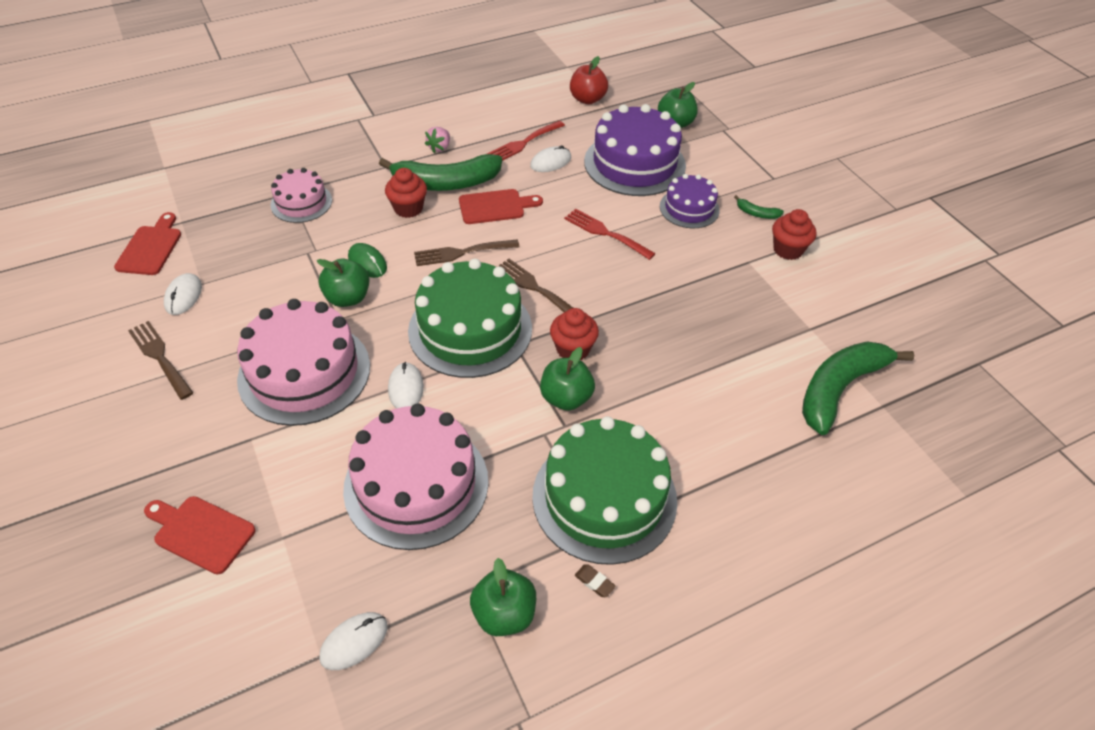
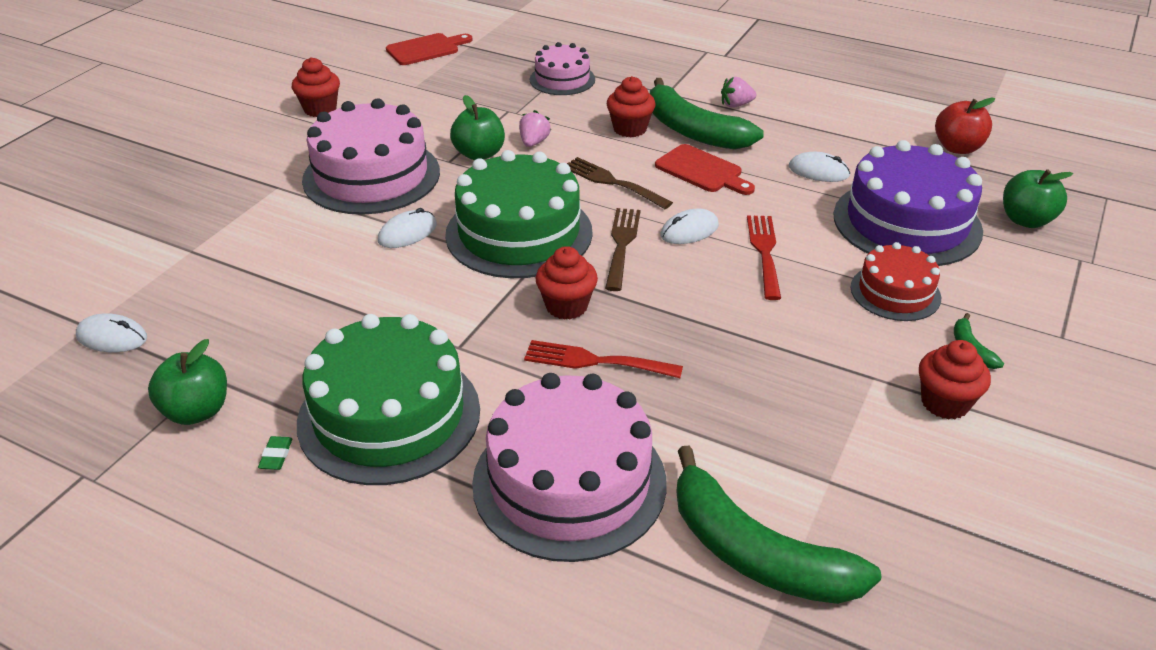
camera: 55 degrees right, 10 degrees down
(159, 357) = (320, 109): brown fork -> red cupcake
(183, 296) = (392, 86): white mouse -> white mouse (689, 230)
(201, 532) = (167, 212): red cutting board -> none
(367, 262) = (534, 142): green mouse -> pink strawberry
(416, 484) = (303, 291): pink cake -> pink cake (569, 482)
(523, 143) = (820, 144): red fork -> red fork (595, 361)
(566, 398) = (495, 331): green apple -> none
(594, 582) = (276, 456): brown eraser -> green eraser
(689, 208) = (895, 292): purple cake -> red cake
(840, 388) = (755, 552): green banana -> green banana turned 150 degrees counterclockwise

